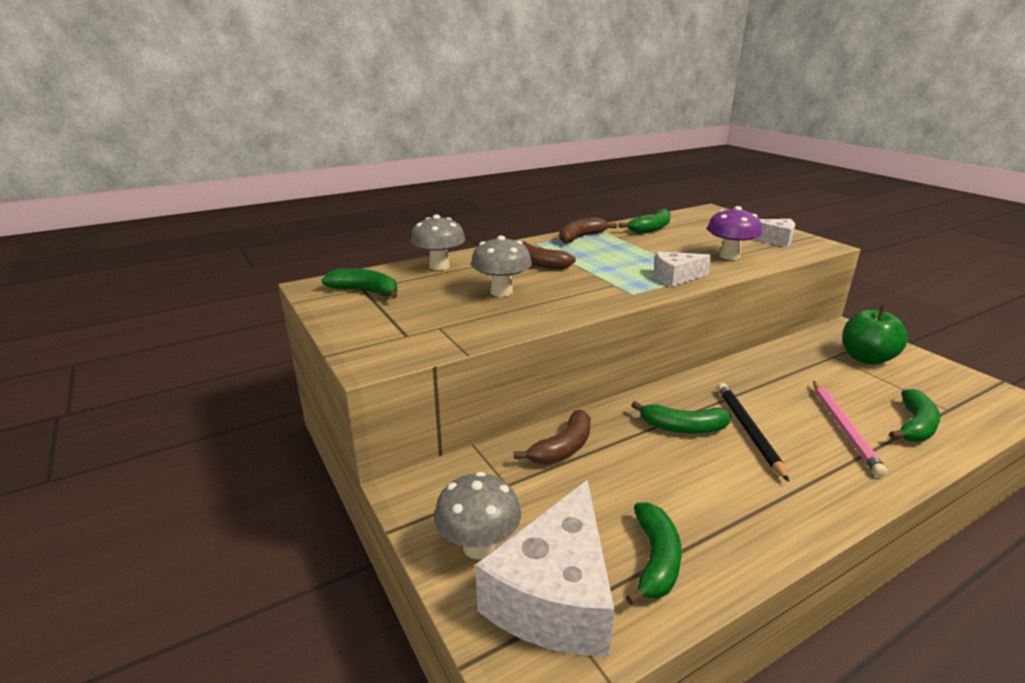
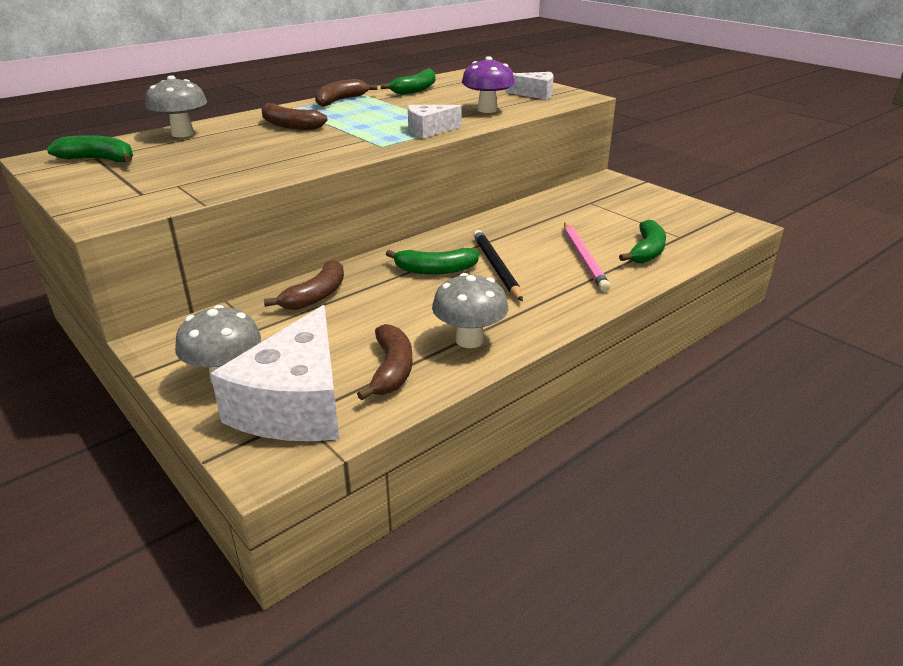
camera: 10 degrees left, 5 degrees up
(501, 292) = (247, 152): grey mushroom -> grey mushroom (469, 340)
(655, 560) = (392, 370): green banana -> brown banana
(866, 358) = (619, 202): green apple -> none

